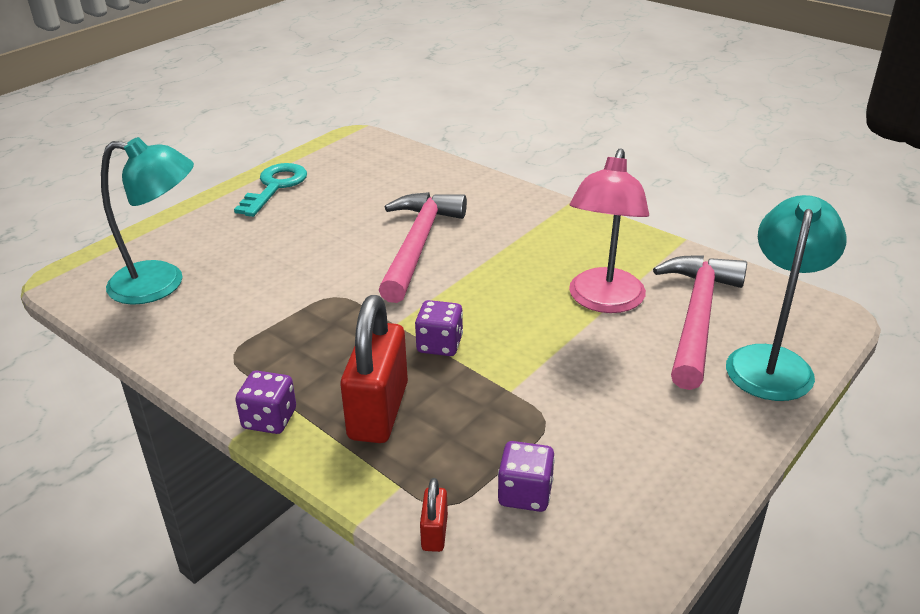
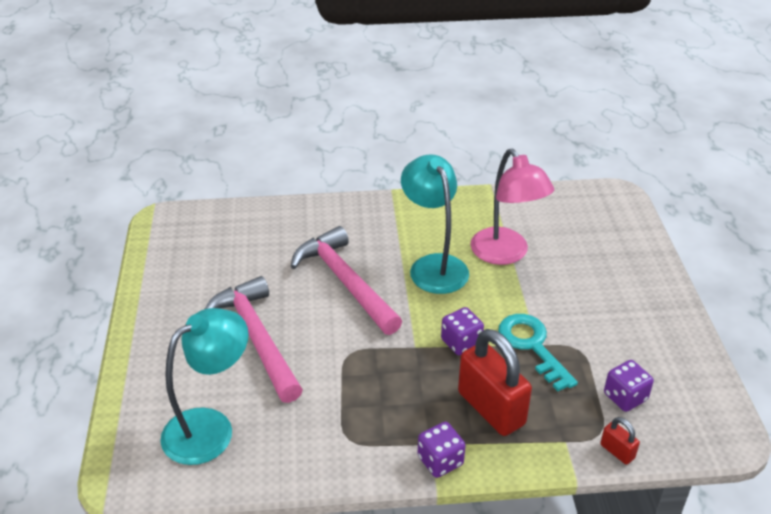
camera: 45 degrees left, 5 degrees up
(275, 187) = (167, 297): turquoise key -> turquoise key (532, 346)
(697, 317) = (563, 234): pink hammer -> pink hammer (257, 338)
(771, 361) = (627, 240): turquoise lamp -> turquoise lamp (434, 265)

